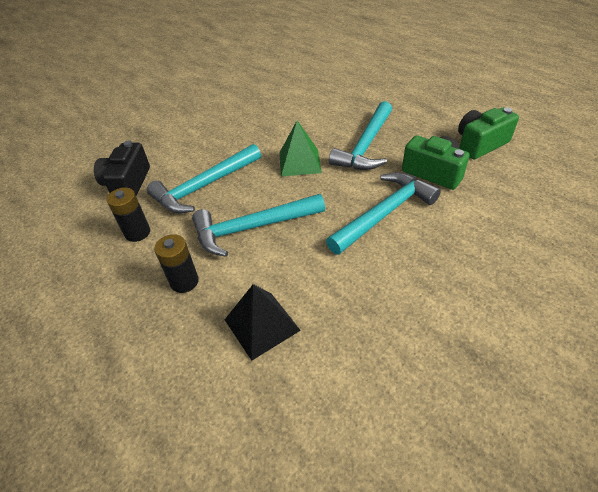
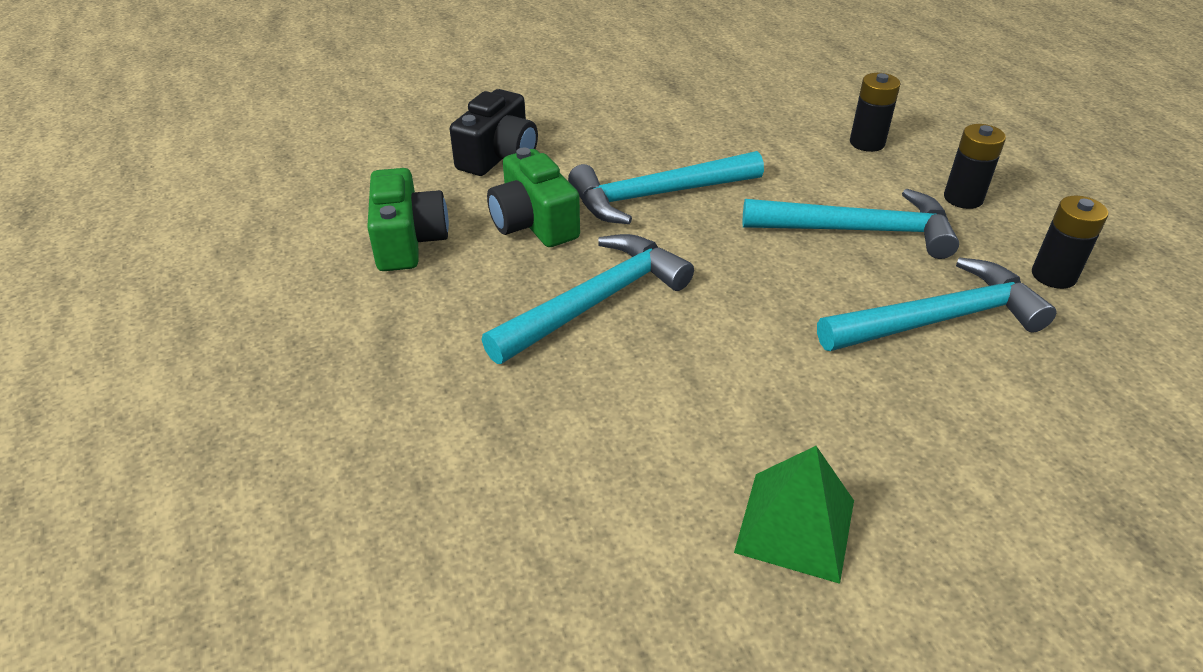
camera: 160 degrees left, 5 degrees down
(127, 184) = (1110, 376): black camera -> black camera (499, 156)
(262, 325) = (867, 143): black pyramid -> black battery
(299, 162) = (740, 309): green pyramid -> green pyramid (795, 525)
(480, 144) = (408, 241): green camera -> green camera turned 90 degrees counterclockwise

